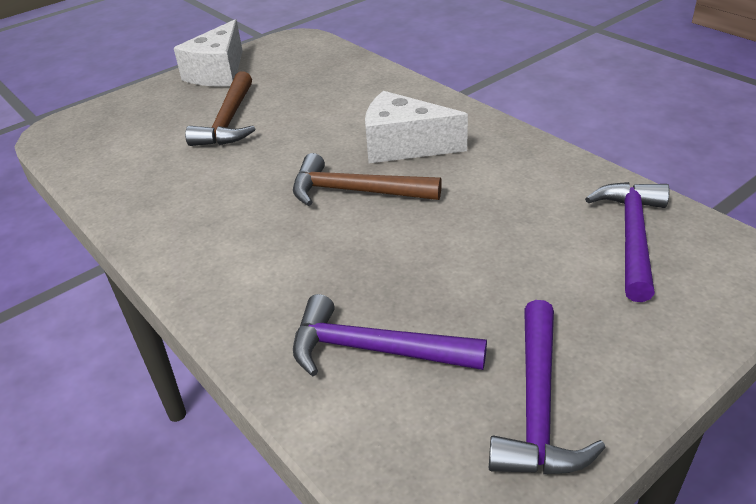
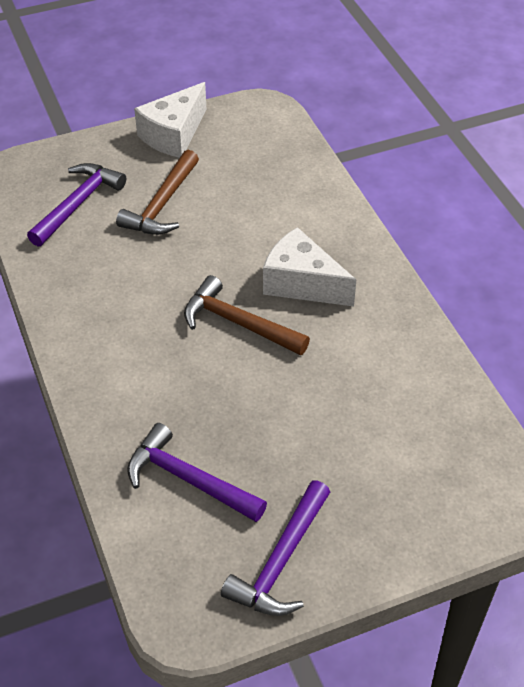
camera: 15 degrees right, 10 degrees up
(632, 236) = (439, 441): purple hammer -> purple hammer (78, 204)

